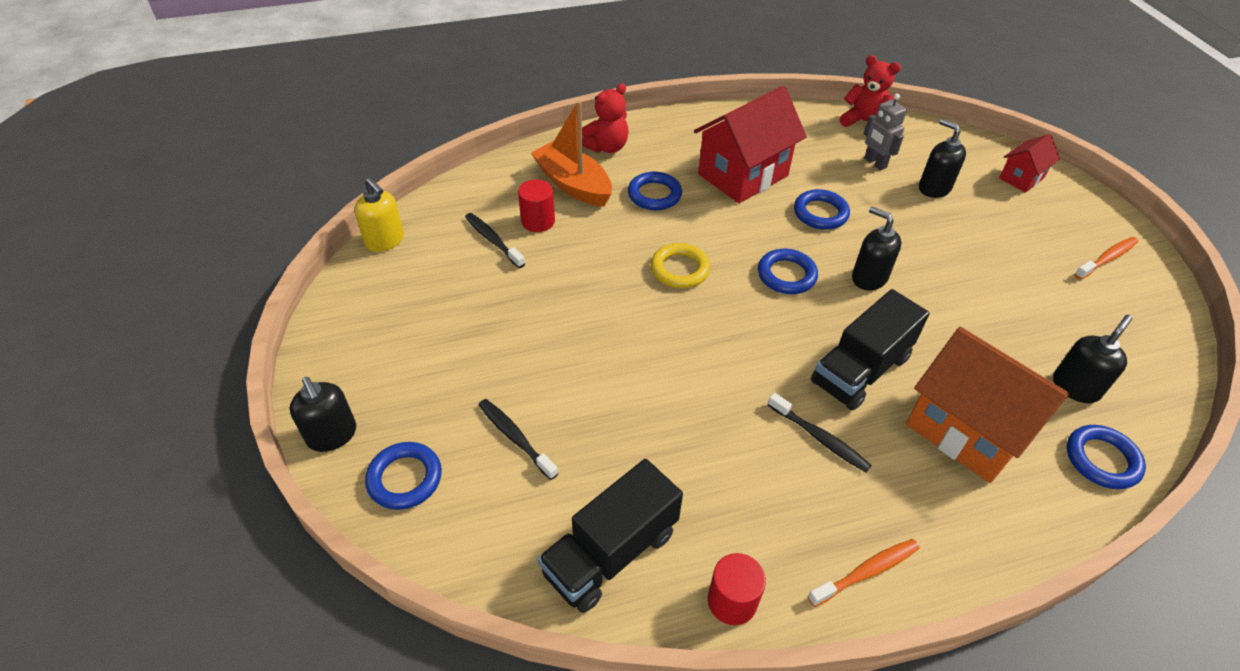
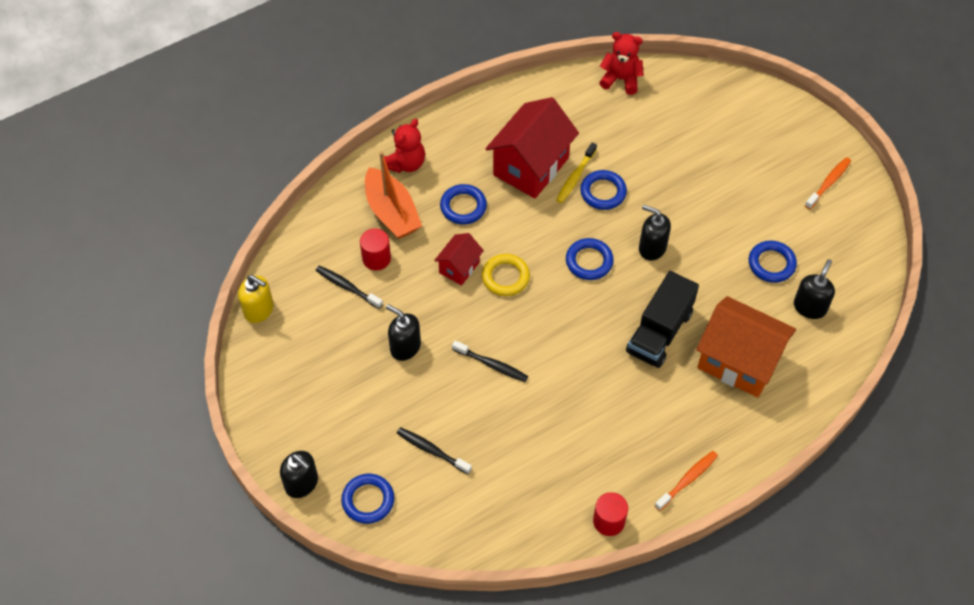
camera: 15 degrees left, 10 degrees up
(573, 184) = (392, 212): orange boat -> orange boat turned 150 degrees counterclockwise
(611, 552) = (524, 512): black truck -> none
(791, 193) = (575, 177): none -> yellow toothbrush
(820, 438) = (641, 394): black toothbrush -> black toothbrush (492, 365)
(874, 163) = (637, 126): grey robot -> none
(934, 188) = (689, 142): black soap dispenser -> black soap dispenser (405, 347)
(1021, 178) = (758, 113): red house -> red house (459, 267)
(1101, 460) = (829, 360): blue ring -> blue ring (771, 264)

